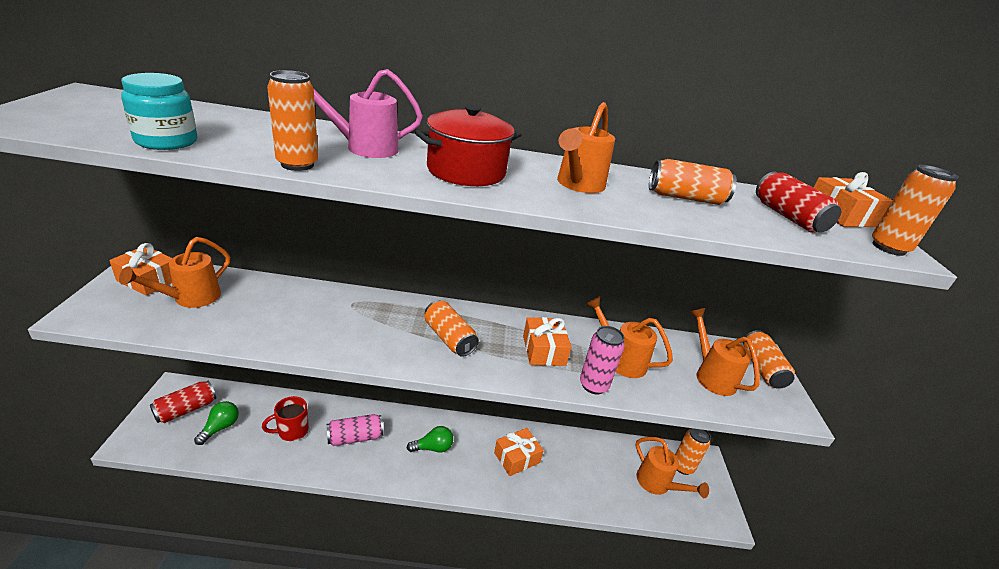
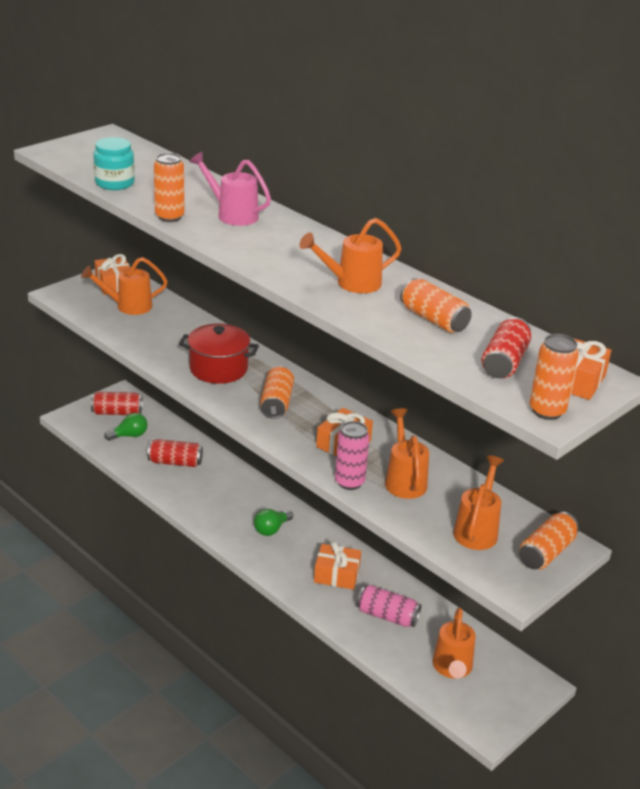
camera: 45 degrees right, 0 degrees up
(292, 431) = (175, 462): red mug -> red can
(355, 437) = (217, 490): pink can -> pink can (387, 616)
(433, 448) = (271, 529): green light bulb -> green light bulb turned 105 degrees clockwise
(466, 171) = (278, 250): red pot -> red pot (218, 369)
(682, 466) = (502, 674): orange can -> none

